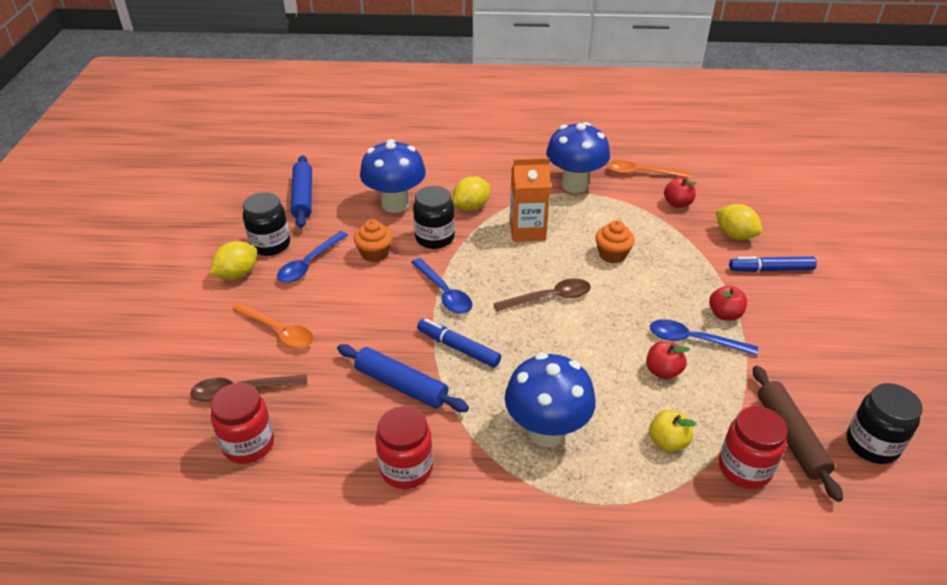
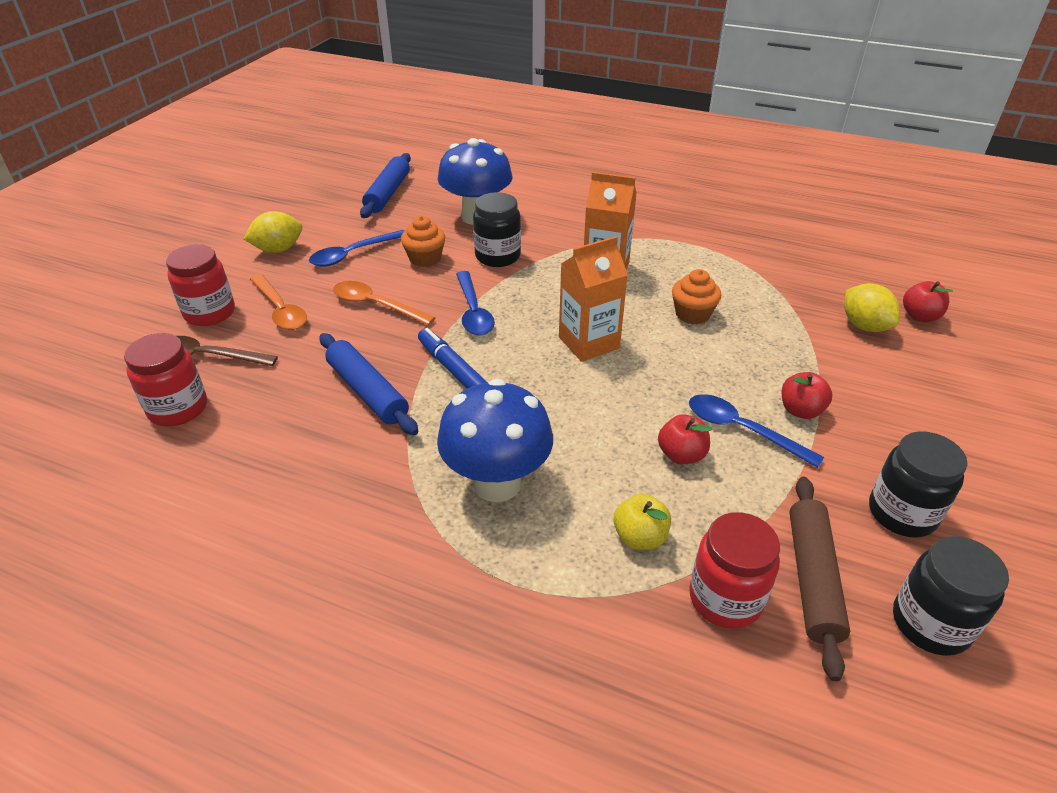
camera: 20 degrees right, 0 degrees up
(270, 245) = (327, 229): black jar -> black jar (902, 513)
(406, 468) = (317, 478): red jar -> red jar (210, 313)
(471, 207) = (557, 234): yellow lemon -> none
(549, 298) = (589, 343): brown spoon -> orange carton
(574, 185) = (690, 234): blue mushroom -> none
(641, 173) = (779, 237): orange spoon -> orange spoon (376, 305)
(677, 203) = (807, 277): red apple -> red apple (919, 316)
(770, 269) = (893, 374): blue marker -> none

